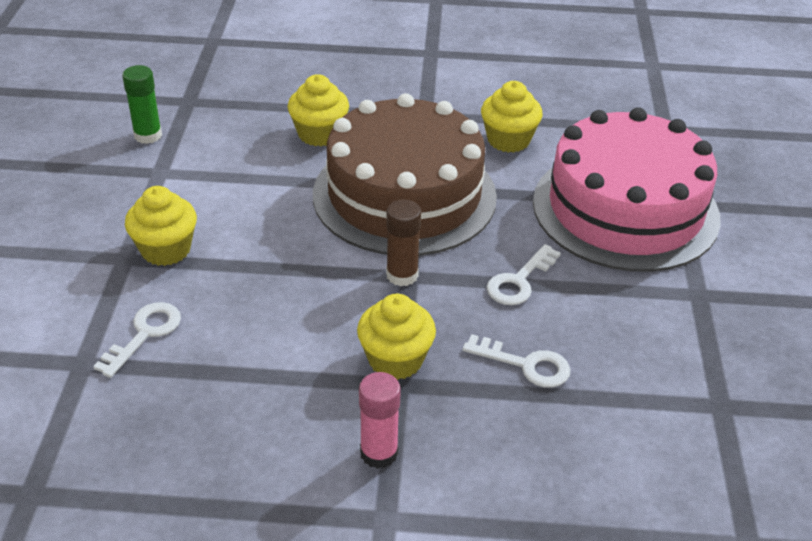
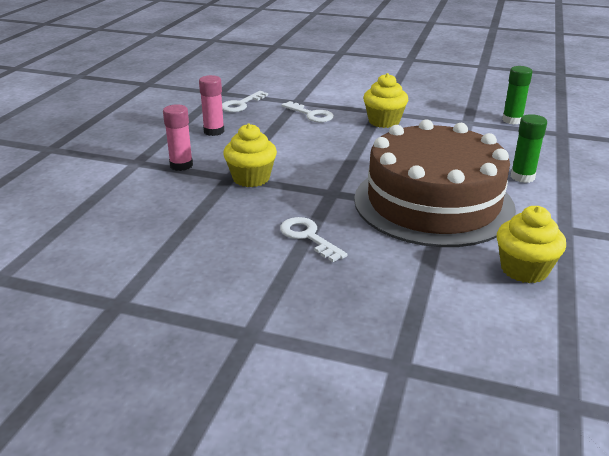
camera: 105 degrees right, 10 degrees down
(236, 448) = (214, 131): none -> pink glue stick
(319, 134) = (522, 177): yellow cupcake -> green glue stick
(402, 275) = (333, 190): brown glue stick -> none
(526, 365) = (218, 223): white key -> white key (241, 104)
(625, 209) = (395, 320): pink cake -> none

